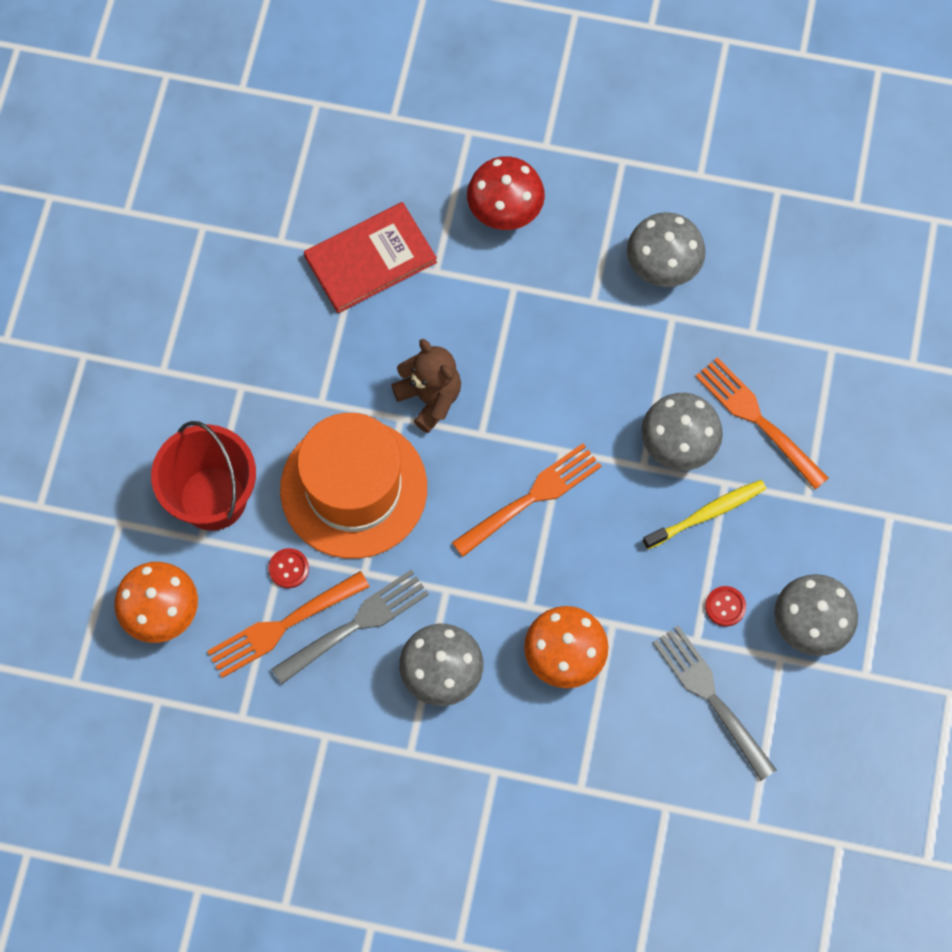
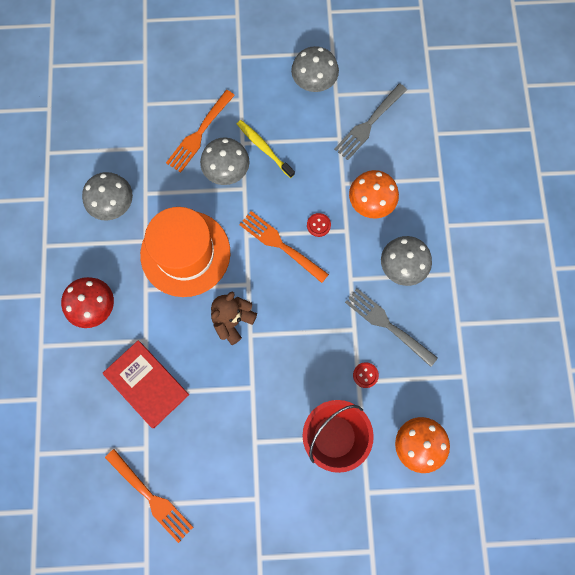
camera: 105 degrees left, 5 degrees up
(284, 625) = (401, 367): orange fork -> orange fork (150, 497)
(353, 488) = (303, 350): orange hat -> orange hat (185, 253)
(725, 606) = (315, 127): red button -> red button (318, 225)

